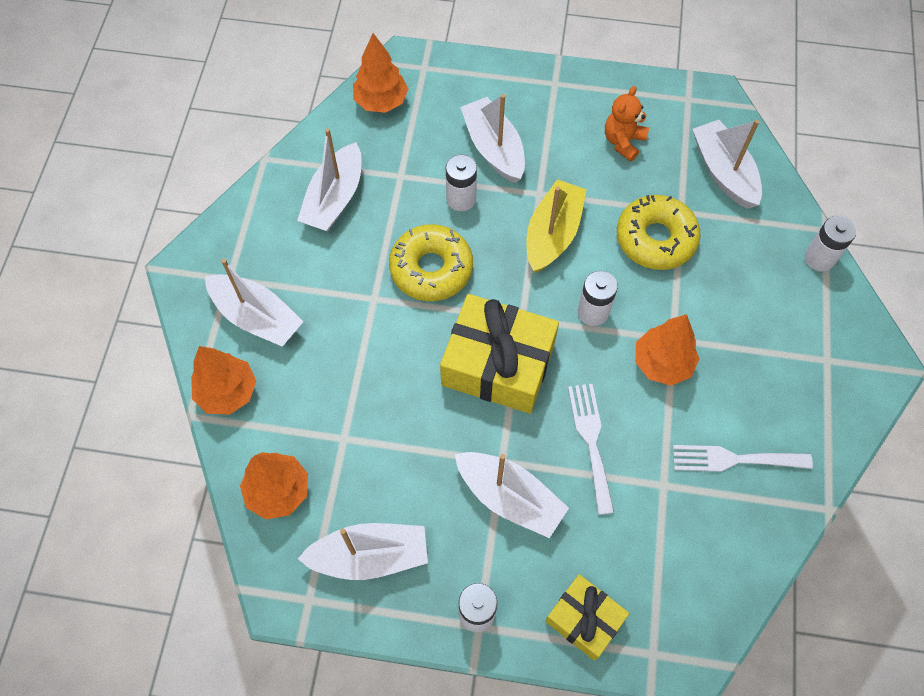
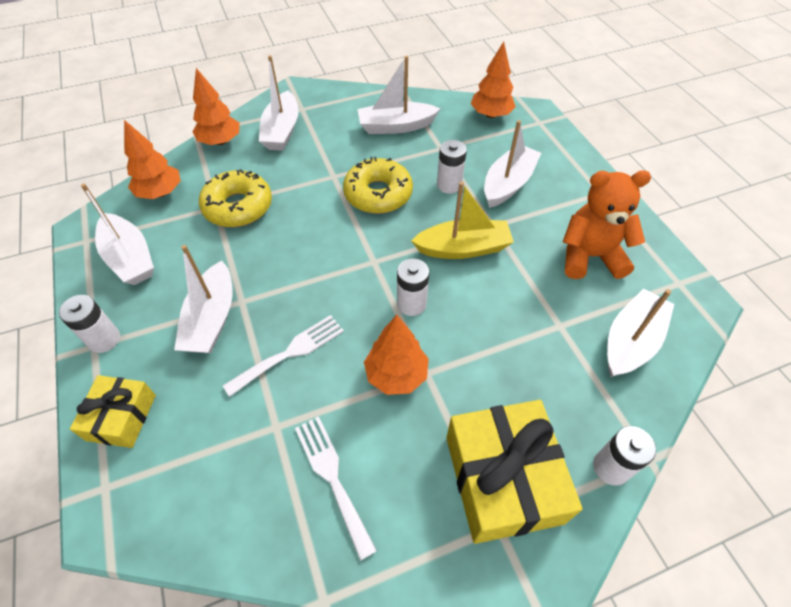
camera: 60 degrees right, 10 degrees down
(498, 364) = (324, 264): yellow gift -> yellow gift (502, 479)
(623, 142) = (590, 256): orange teddy bear -> orange teddy bear, size x1.60
(655, 239) = (516, 318): yellow donut -> yellow donut (238, 207)

